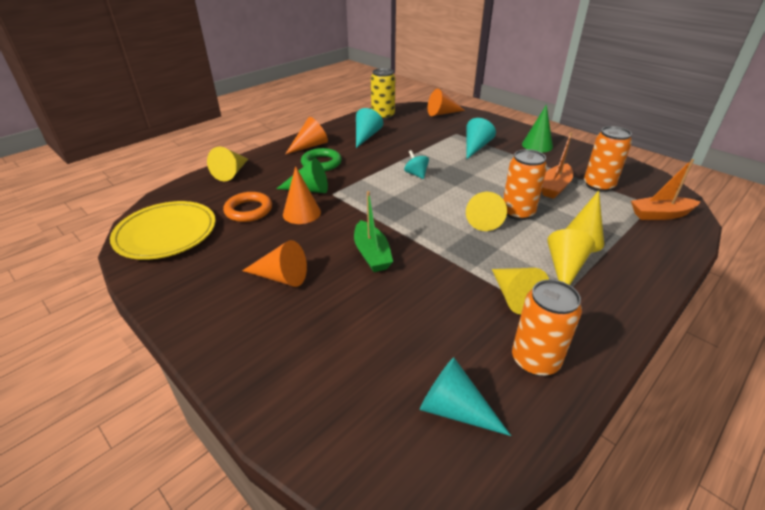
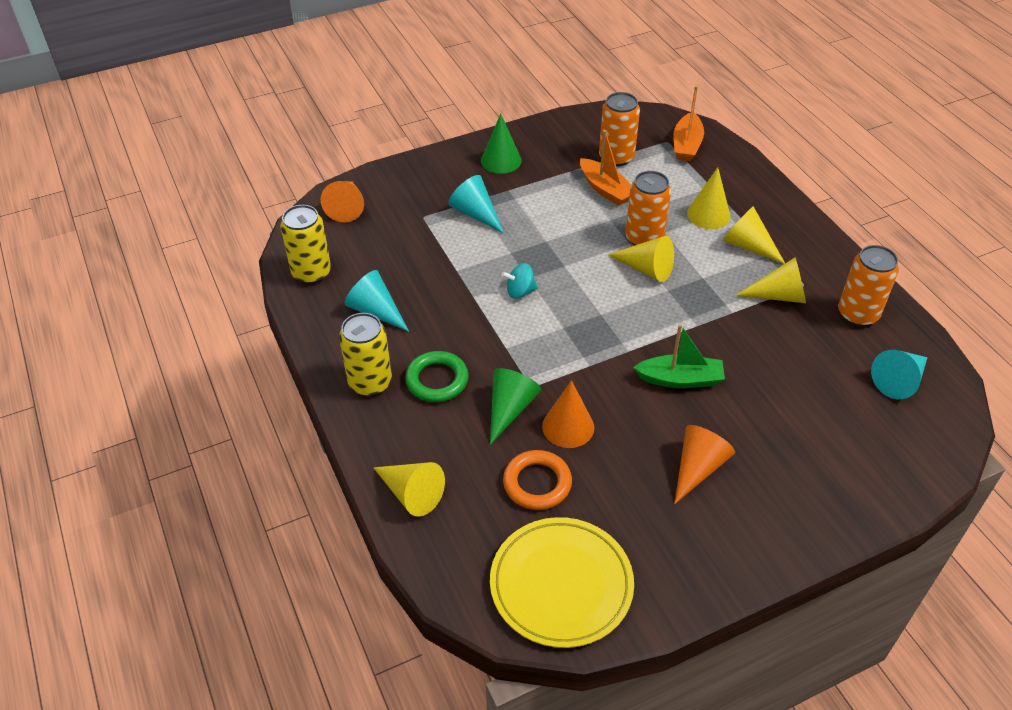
camera: 70 degrees left, 10 degrees up
(310, 146) = (370, 382): orange cone -> yellow can

